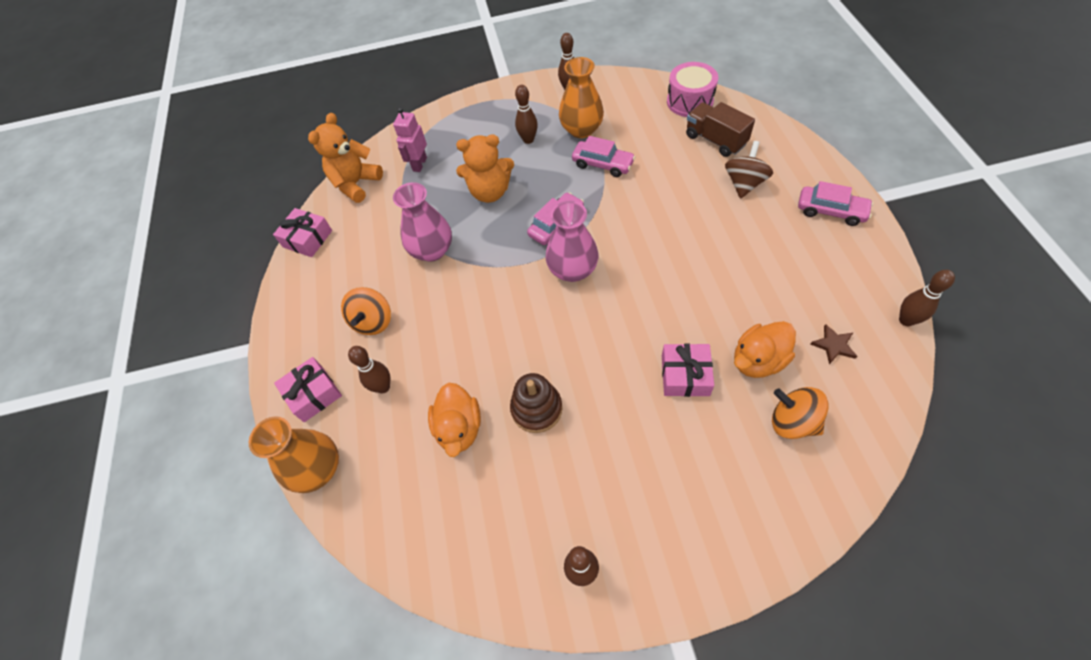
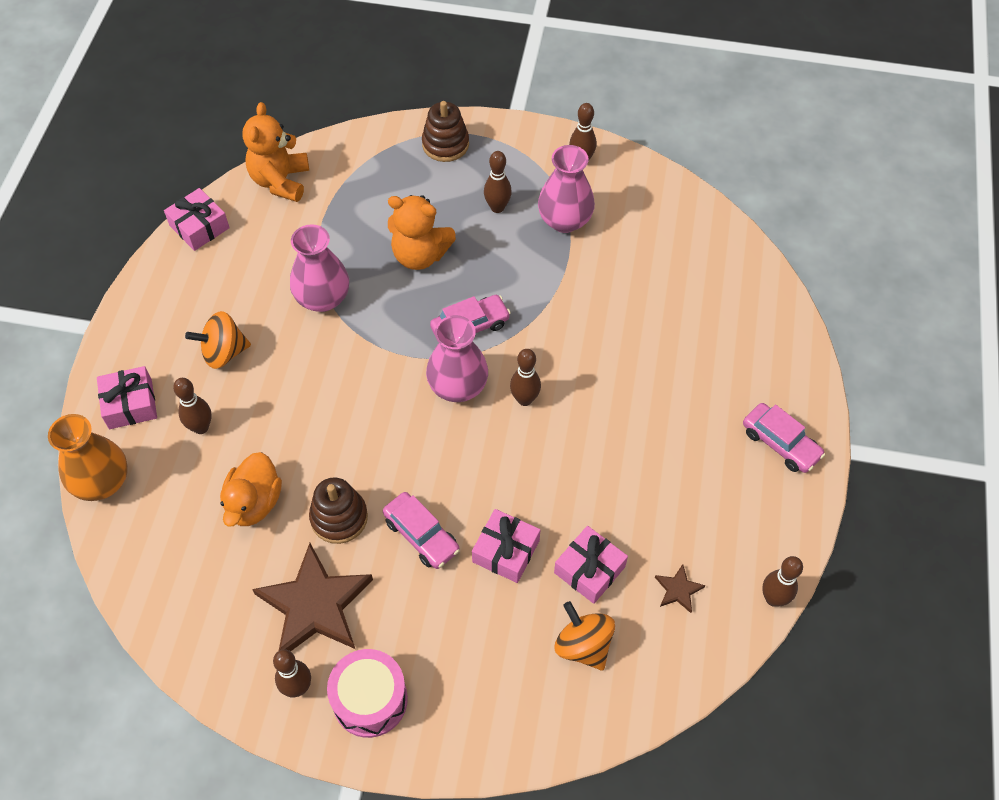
camera: 15 degrees right, 0 degrees up
(356, 184) = (280, 181): orange teddy bear -> orange teddy bear turned 45 degrees counterclockwise
(373, 321) = (224, 352): orange spinning top -> orange spinning top turned 45 degrees clockwise
(419, 164) = (361, 186): pink robot -> none
(467, 115) = (445, 144): none -> brown stacking toy
(557, 490) = (315, 605): none -> brown star
(581, 129) = (564, 220): orange vase -> pink vase
(602, 164) = (563, 275): pink car -> pink car (421, 535)
(628, 258) = (524, 399): none -> brown bowling pin
(689, 101) = (711, 237): pink drum -> pink drum (370, 699)
(715, 140) = (708, 300): brown truck -> none
(744, 183) = (706, 368): brown spinning top -> none
(758, 360) = (589, 570): orange duck -> pink gift

